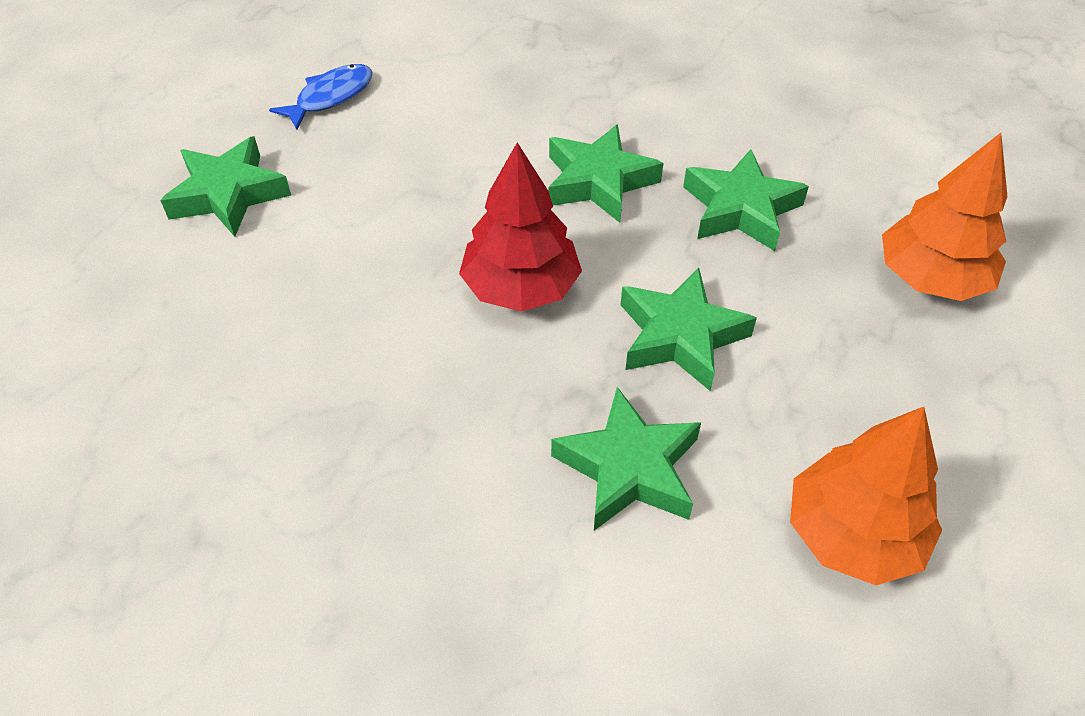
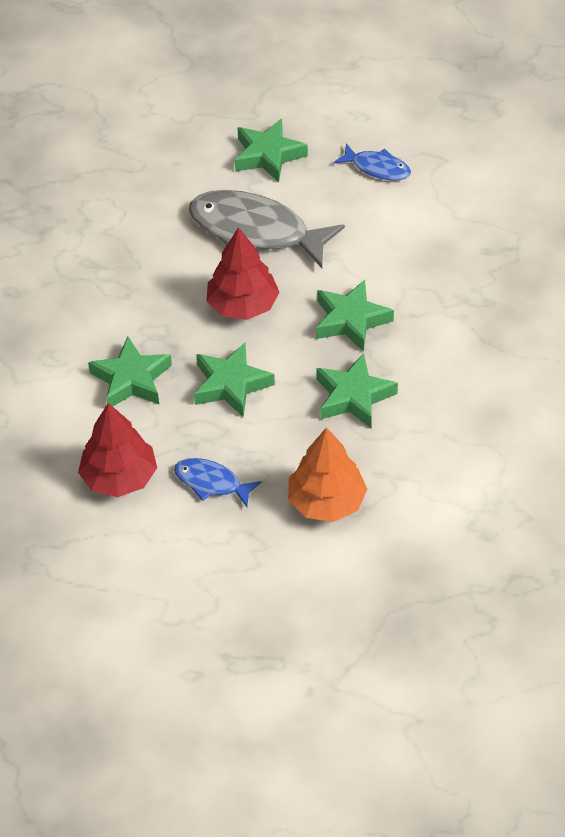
camera: 75 degrees right, 0 degrees up
(375, 241) = (255, 231): none -> grey fish
(852, 534) = (119, 477): orange tree -> red tree
(880, 404) = (211, 483): none -> blue fish

